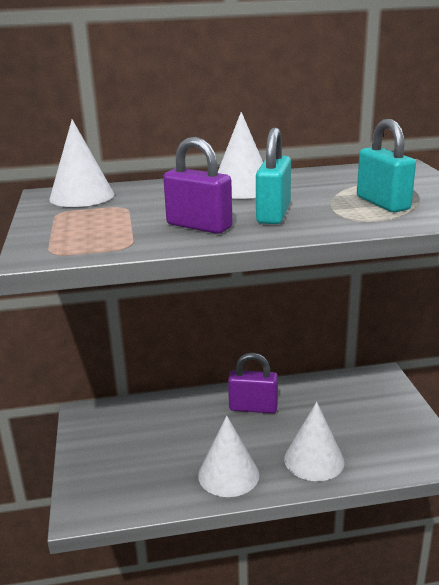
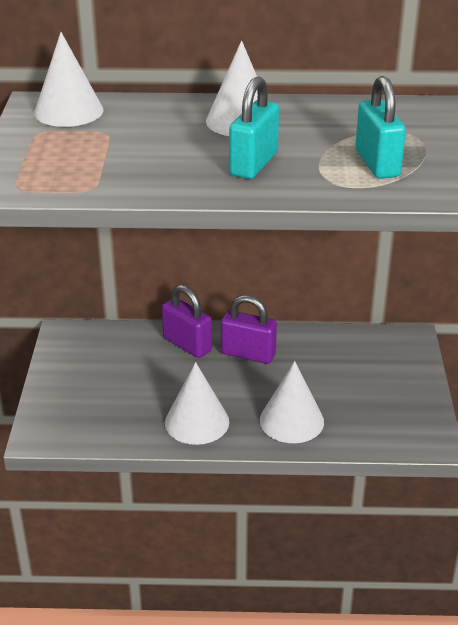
camera: 10 degrees right, 10 degrees up
(199, 226) = (170, 171): purple padlock -> purple padlock (187, 344)

